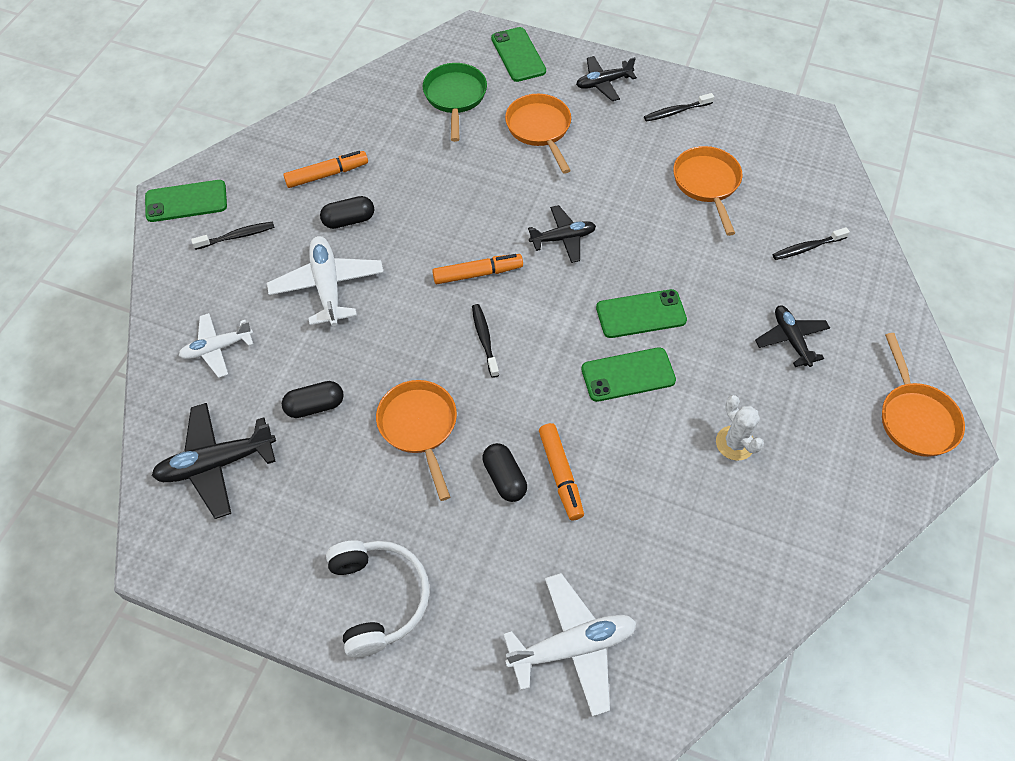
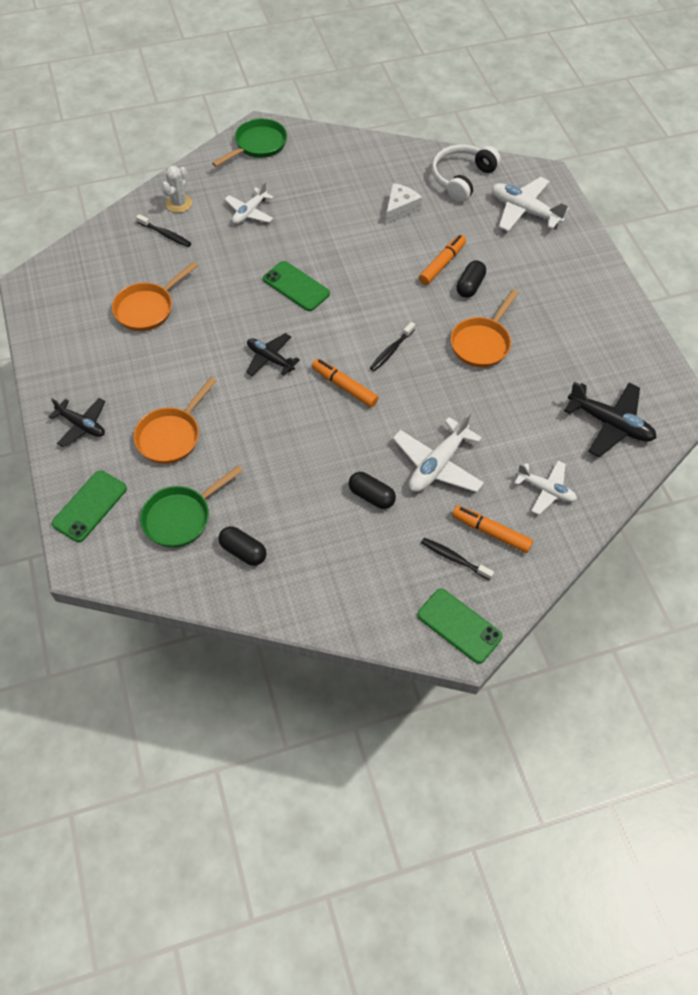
camera: 130 degrees left, 0 degrees up
(315, 406) = (524, 403): black capsule -> black capsule (243, 551)
(327, 174) = (342, 546): orange marker -> orange marker (491, 532)
(378, 598) = (589, 296): white headphones -> white headphones (461, 178)
(628, 375) = (347, 270): green phone -> none
(676, 112) = (81, 362): black toothbrush -> none
(687, 497) = (400, 208): none -> white cheese
(735, 443) = (347, 205): white cactus -> white cactus (179, 203)
(791, 339) = (250, 212): black plane -> white plane
(915, 417) = (257, 145): orange pan -> green pan

